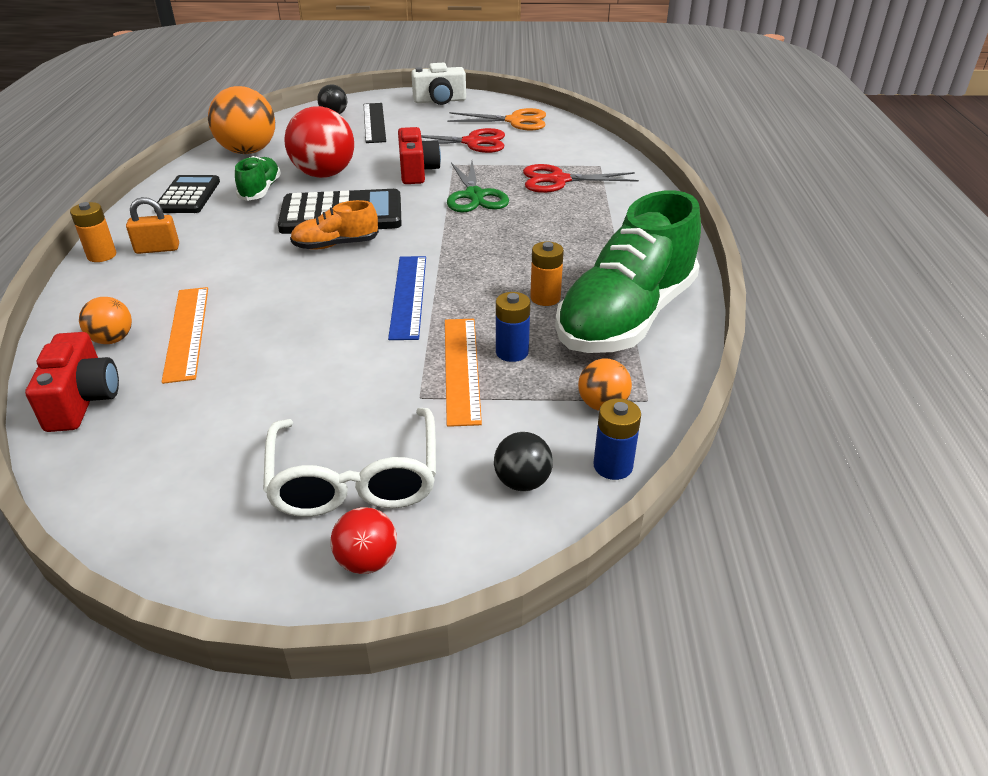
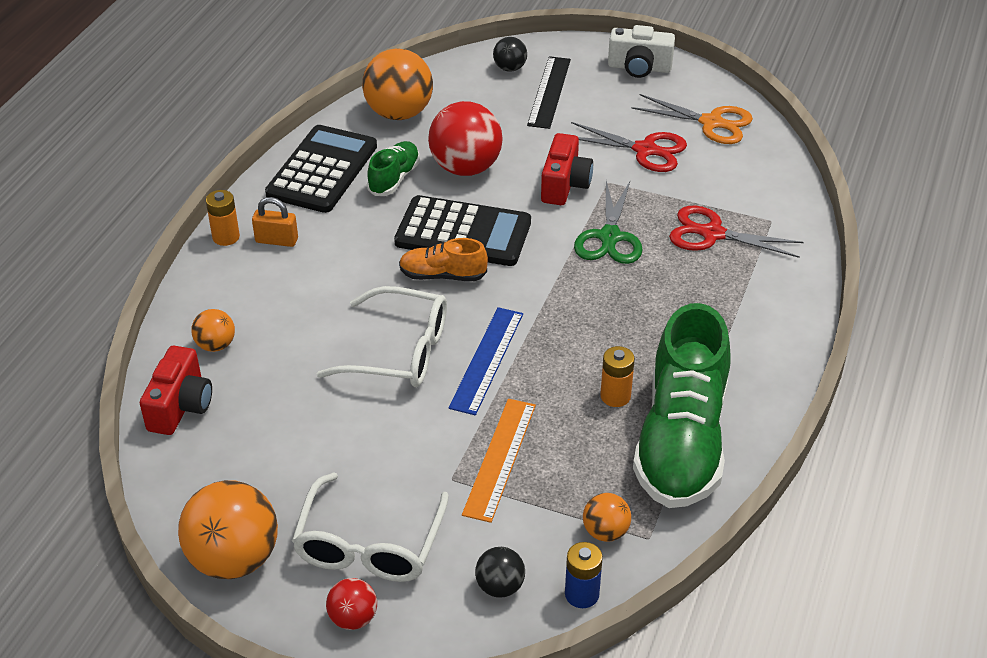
camera: 20 degrees right, 5 degrees up
(187, 332) = (278, 353): orange ruler -> none
(188, 195) = (322, 170): black calculator -> black calculator, size x1.53
(191, 537) = (234, 559): none -> orange ball
(317, 306) = (399, 351): none -> white glasses
(512, 352) = (553, 452): blue battery -> none
(626, 317) = (681, 441): green shoe -> green shoe turned 45 degrees counterclockwise

